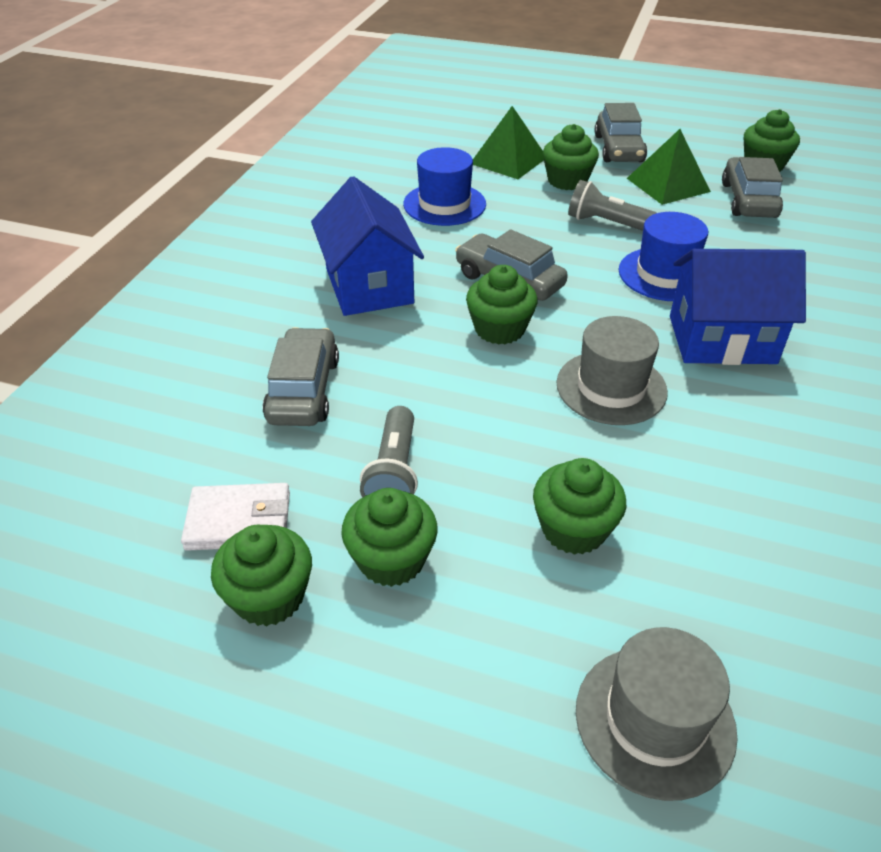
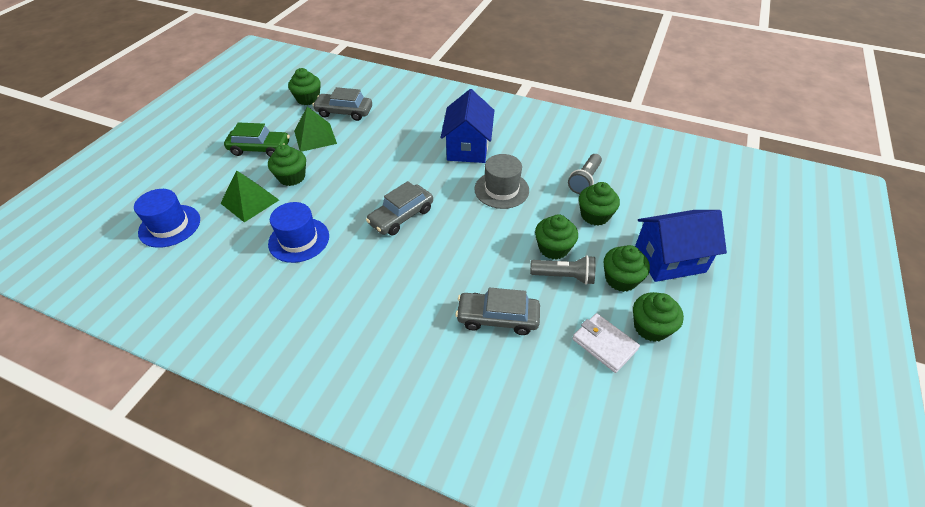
camera: 85 degrees left, 5 degrees up
(239, 520) = (604, 344): white wallet -> white wallet turned 45 degrees counterclockwise
(369, 286) = (392, 284): blue house -> blue house (669, 259)
(499, 329) = (449, 225): green cupcake -> green cupcake (553, 248)
(607, 223) = (350, 168): grey flashlight -> grey flashlight (584, 180)
(618, 149) = (260, 149): grey car -> green car
(654, 720) = (681, 207): grey hat -> none
(665, 274) = (409, 155): blue hat -> blue hat (170, 226)

